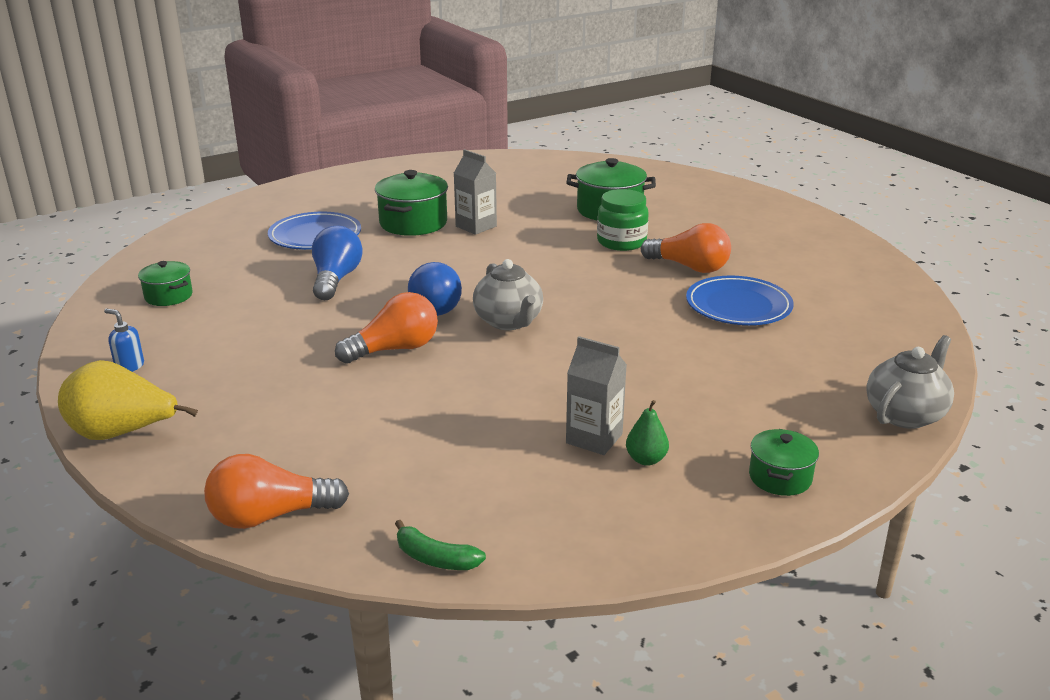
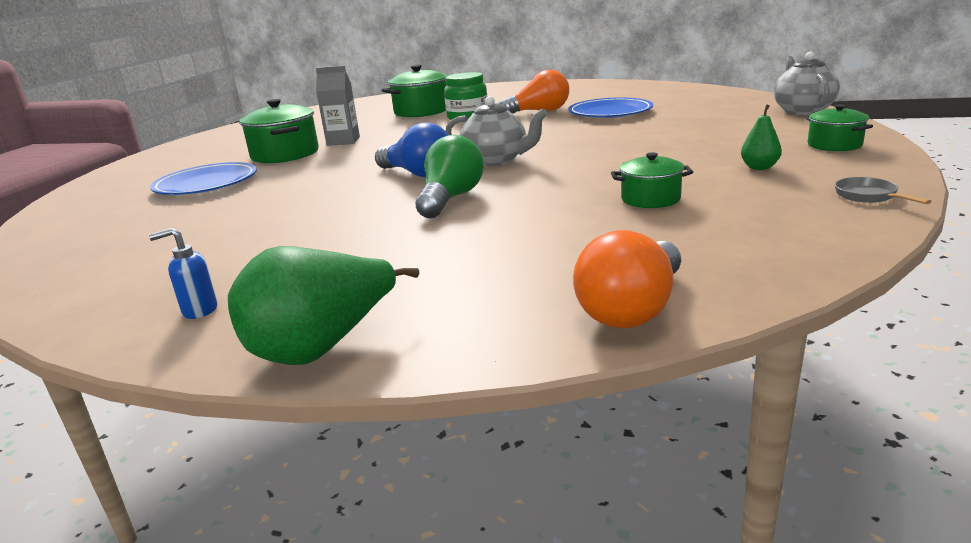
camera: 40 degrees left, 5 degrees down
(123, 433) = (322, 348): yellow pear -> green pear
(168, 296) = (125, 259): green pot -> green pot (650, 199)
(336, 279) = (292, 193): blue light bulb -> none
(394, 349) = (450, 199): orange light bulb -> green light bulb
(435, 558) = (810, 257): green banana -> none
(594, 438) = (706, 174): grey carton -> none
(624, 545) = (868, 196): none -> grey pan

